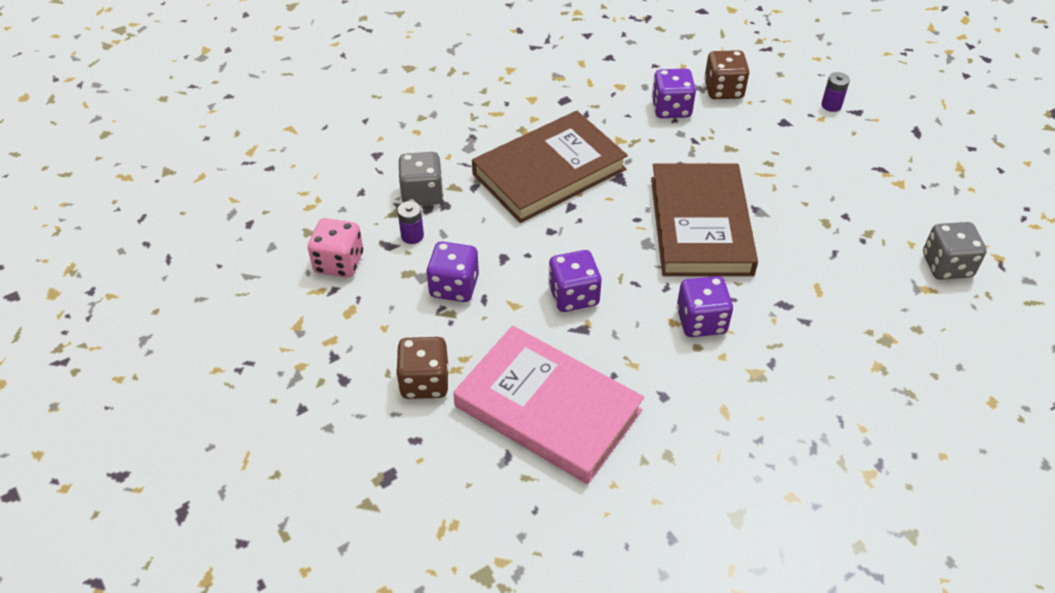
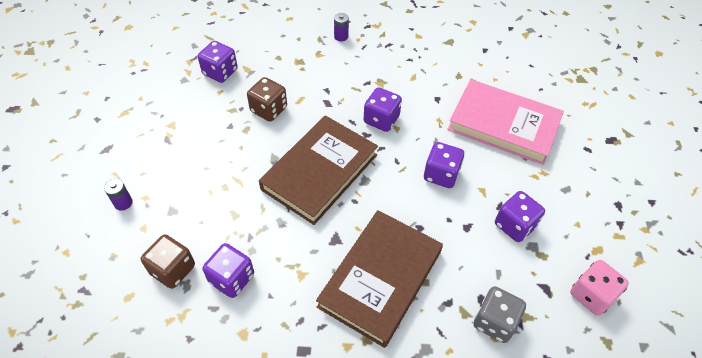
camera: 145 degrees left, 5 degrees up
(412, 236) = (523, 285): purple battery -> purple battery (341, 36)
(424, 382) = (567, 175): brown dice -> brown dice (269, 109)
(548, 408) = (503, 125): pink book -> pink book turned 45 degrees counterclockwise
(549, 172) = (380, 279): brown book -> brown book turned 60 degrees counterclockwise
(946, 266) = (220, 72): grey dice -> purple dice

